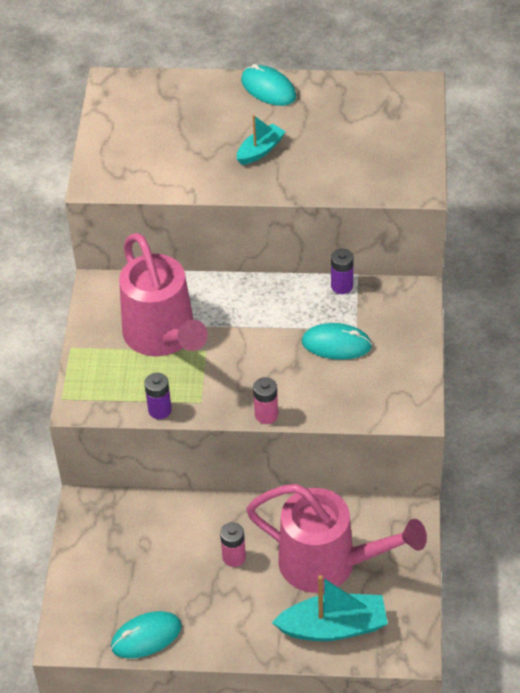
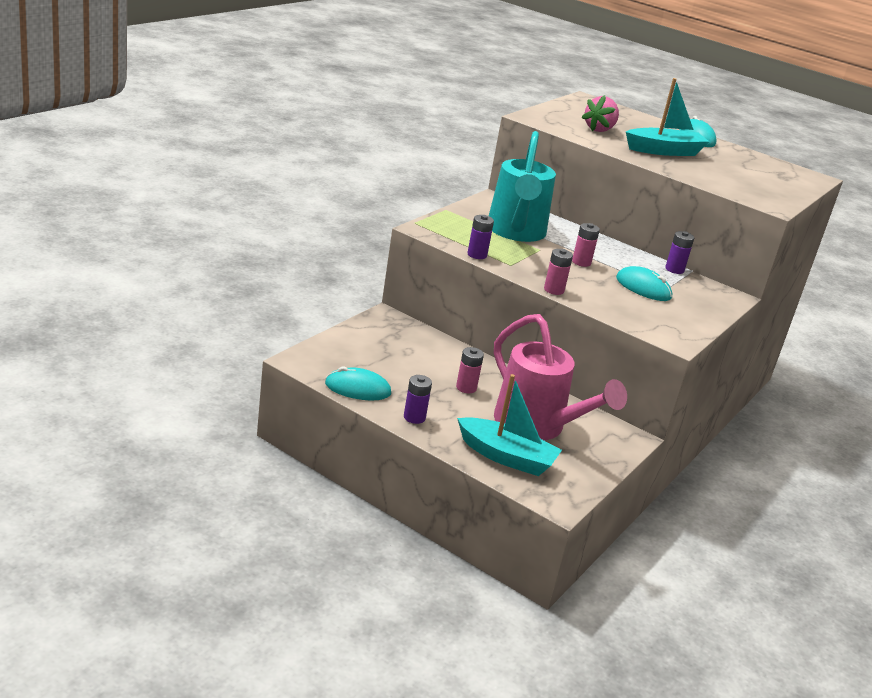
camera: 25 degrees right, 20 degrees down
(163, 337) = (515, 232): pink watering can -> turquoise watering can
(173, 153) = (599, 129): none -> pink strawberry
(223, 637) = (414, 417): none -> purple battery
(256, 343) = (581, 262): none -> pink battery
(260, 150) = (664, 151): turquoise boat -> turquoise boat, size x1.70

